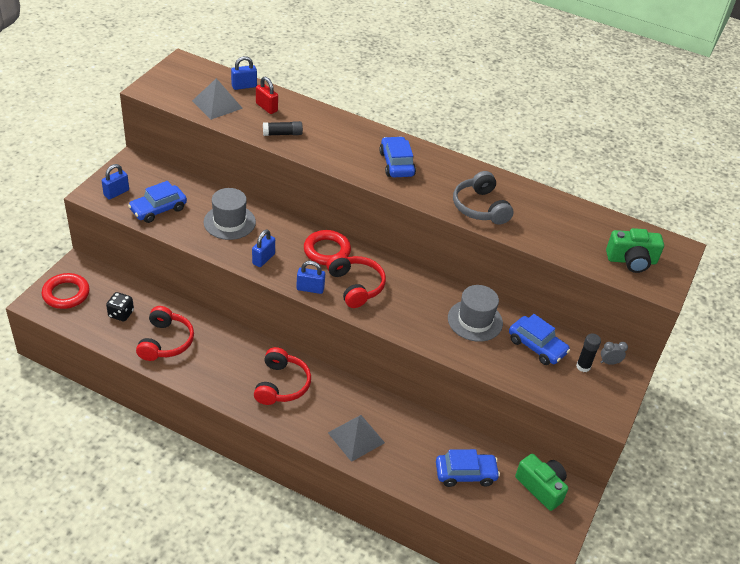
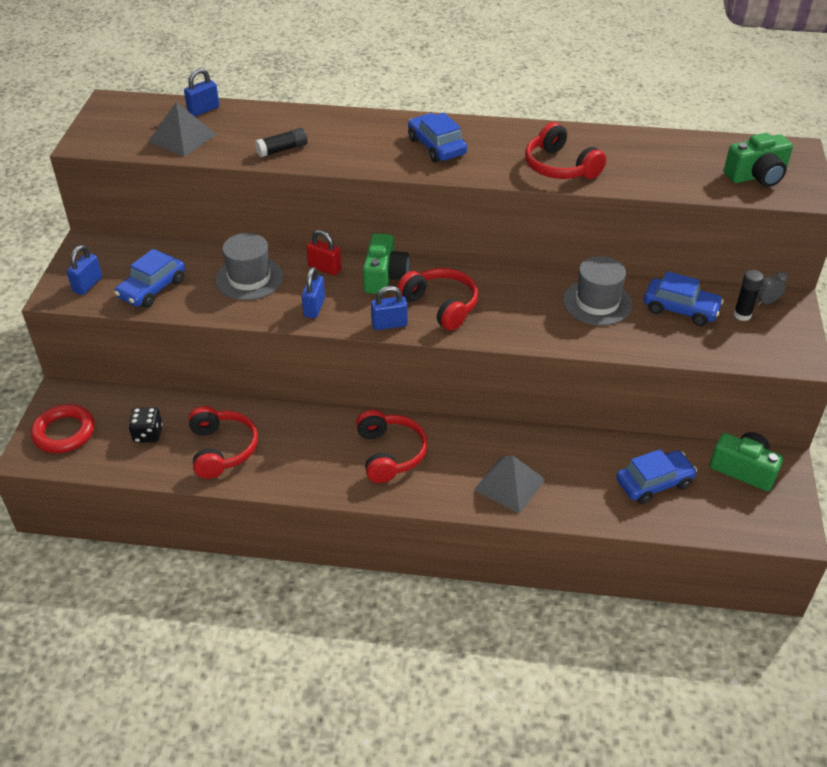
camera: 15 degrees left, 0 degrees up
(266, 107) = (245, 126): red padlock -> red padlock (324, 268)
(327, 251) = (384, 277): red ring -> green camera
(480, 207) = (560, 167): grey headphones -> red headphones

